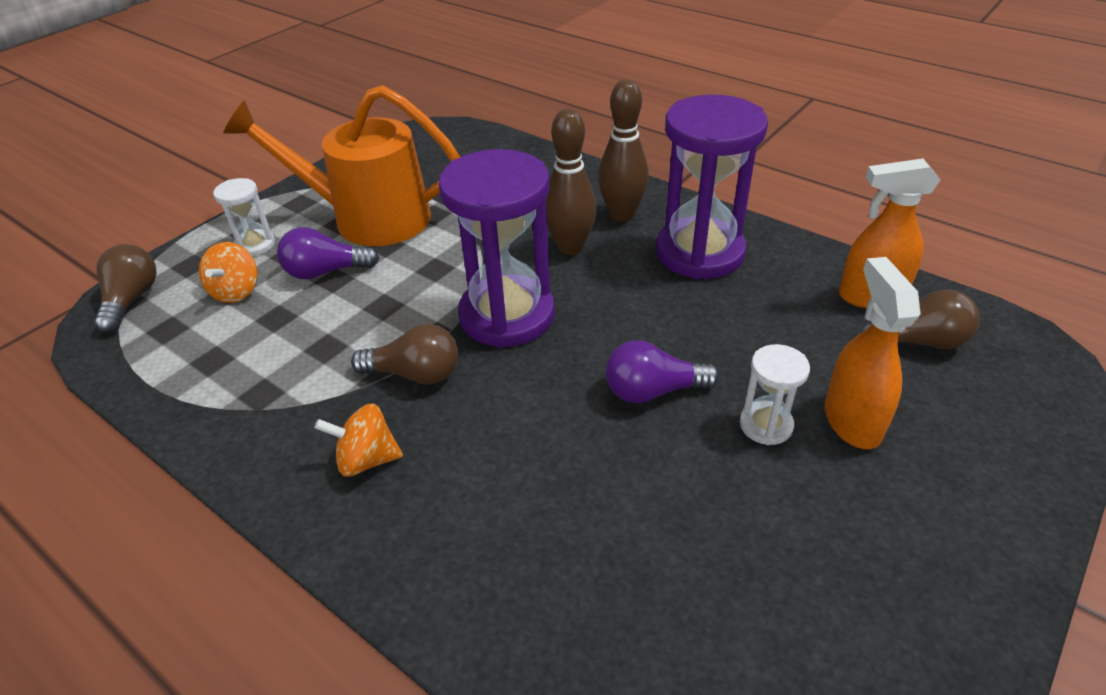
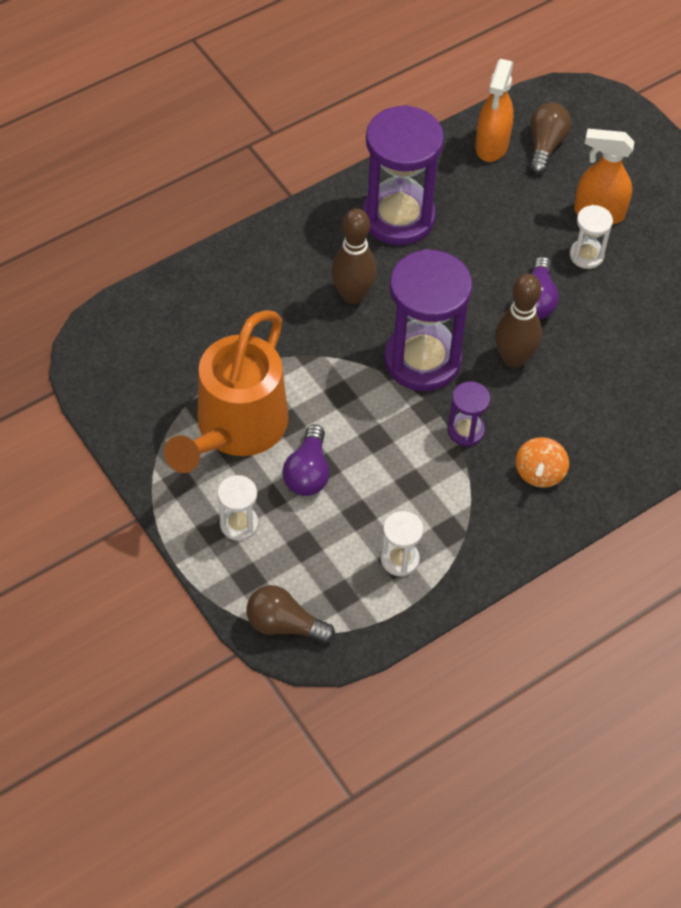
camera: 75 degrees left, 15 degrees up
(217, 362) = (399, 559): none -> white hourglass
(236, 291) = (307, 542): orange spinning top -> none
(415, 374) = (466, 431): brown light bulb -> purple hourglass
(622, 215) = (322, 247): brown bowling pin -> brown bowling pin (514, 358)

